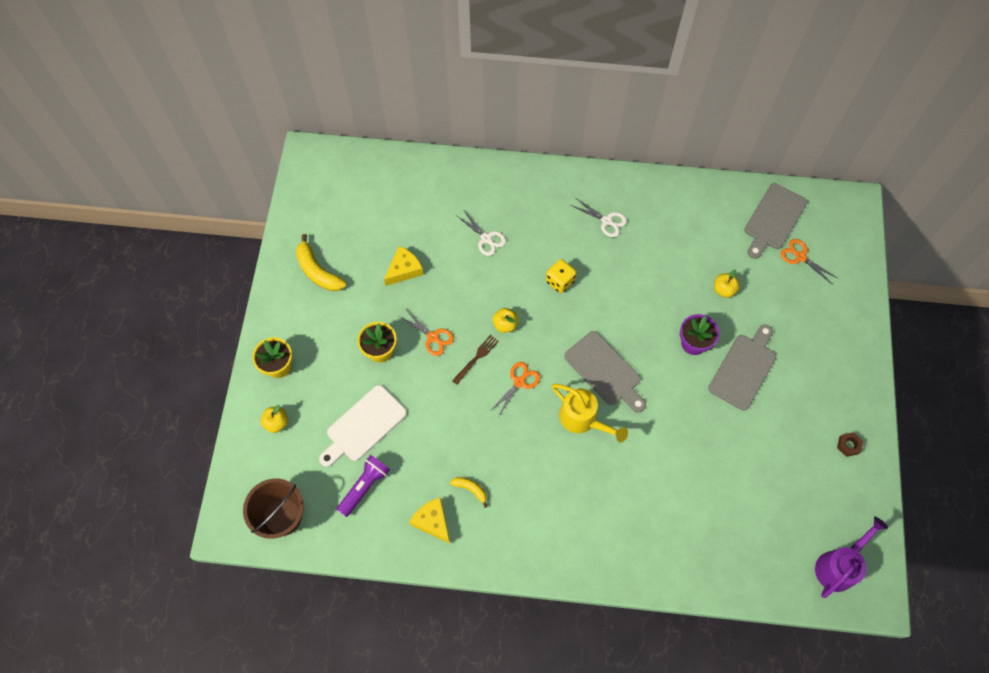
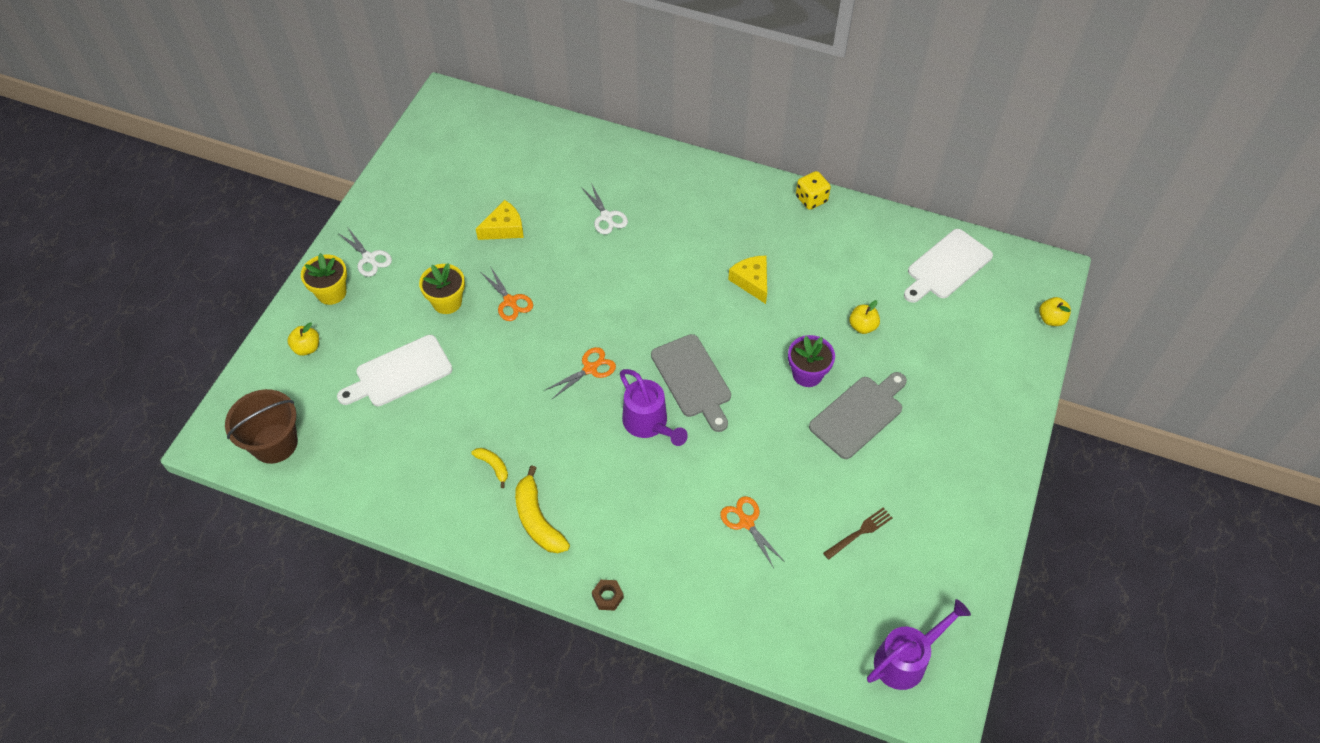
camera: 15 degrees right, 10 degrees down
(318, 271) = (411, 210): yellow banana -> yellow banana (538, 519)
(364, 486) = (376, 435): purple flashlight -> none
(432, 521) = (437, 489): yellow cheese -> yellow cheese (752, 281)
(476, 358) = (551, 333): brown fork -> brown fork (860, 532)
(505, 324) = (595, 307): yellow apple -> yellow apple (1051, 319)
(560, 281) = (674, 277): yellow dice -> yellow dice (811, 199)
(583, 419) = (649, 424): yellow watering can -> purple watering can
(607, 221) = (749, 228): white scissors -> white scissors (369, 258)
(773, 219) = (947, 266): grey cutting board -> white cutting board
(800, 257) = (966, 312): orange scissors -> orange scissors (746, 522)
(848, 445) = (961, 527): brown nut -> brown nut (607, 597)

